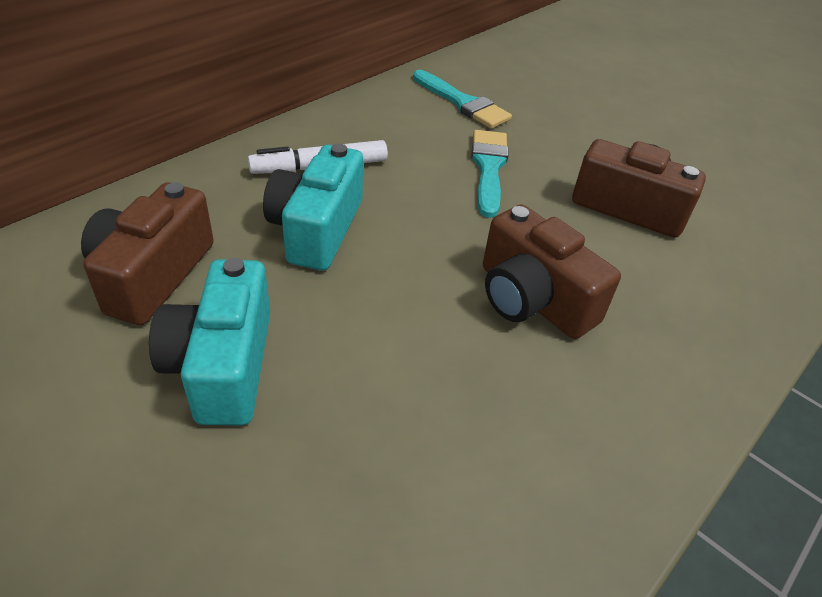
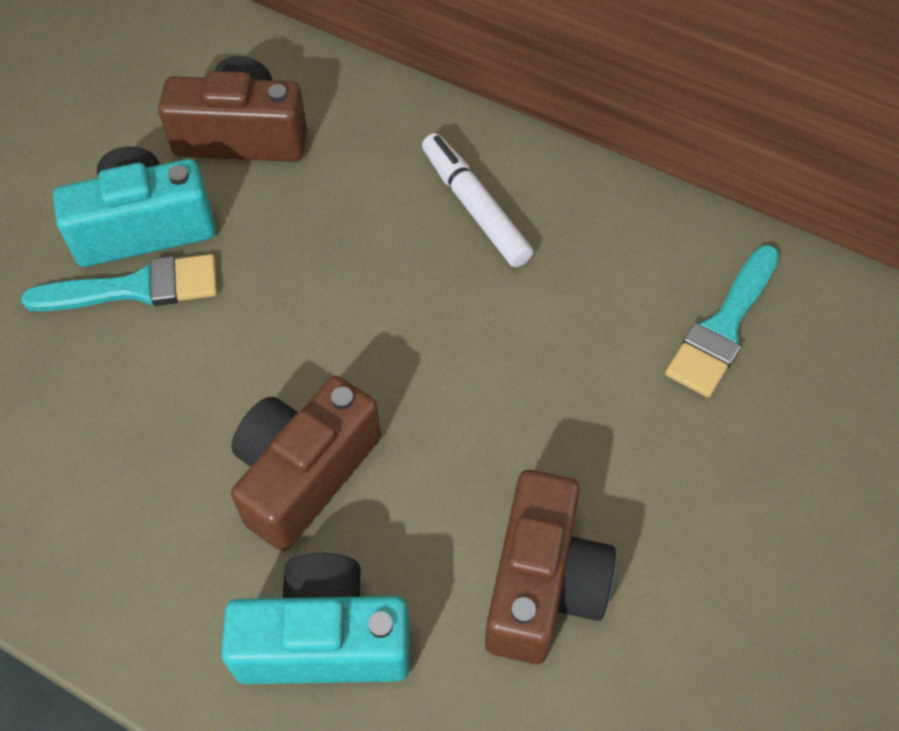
camera: 80 degrees right, 15 degrees up
(316, 229) = (356, 238): turquoise camera -> turquoise camera (324, 639)
(488, 168) = (560, 388): turquoise brush -> turquoise brush (135, 288)

